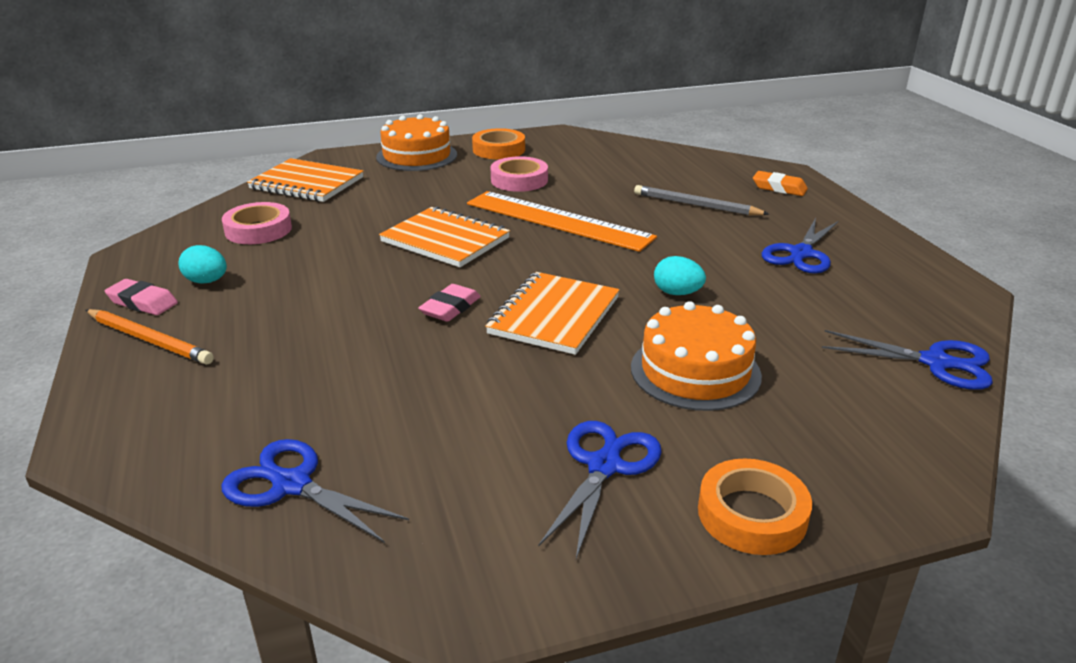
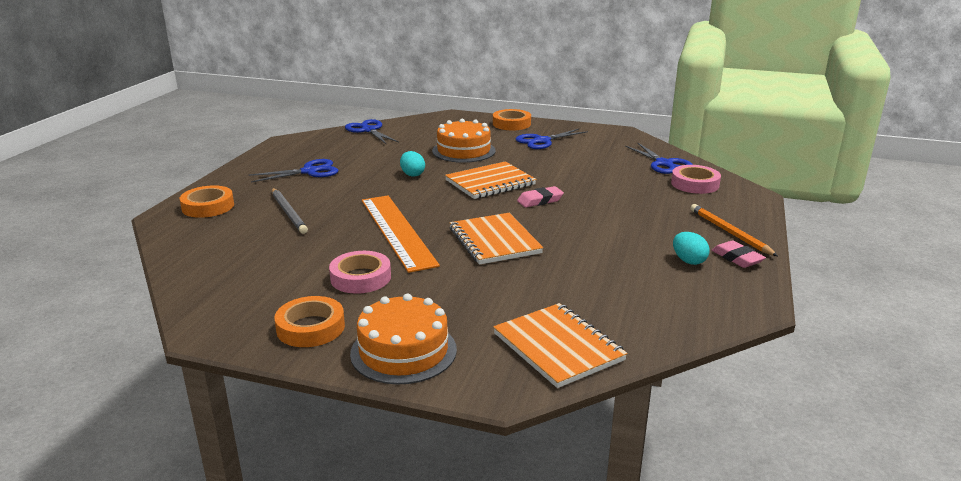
camera: 145 degrees left, 5 degrees down
(258, 230) = (634, 297): pink tape -> pink tape (695, 184)
(779, 188) = (208, 206): orange eraser -> orange tape

